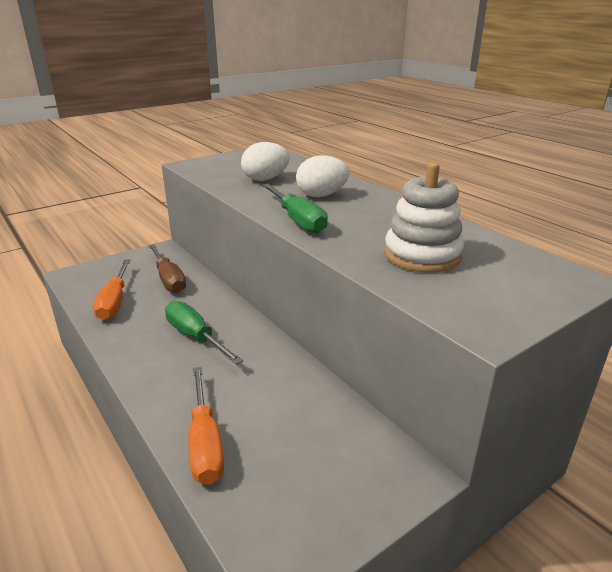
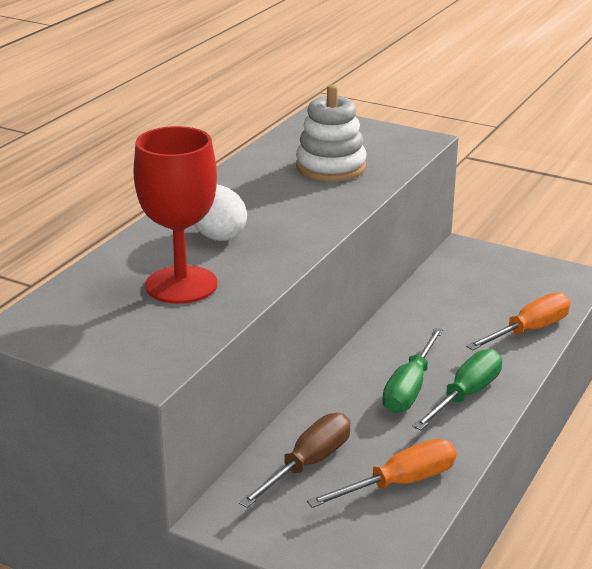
camera: 115 degrees left, 0 degrees up
(265, 179) = (181, 285): white egg -> red goblet
(297, 220) = (306, 231): green screwdriver -> green screwdriver (466, 395)

